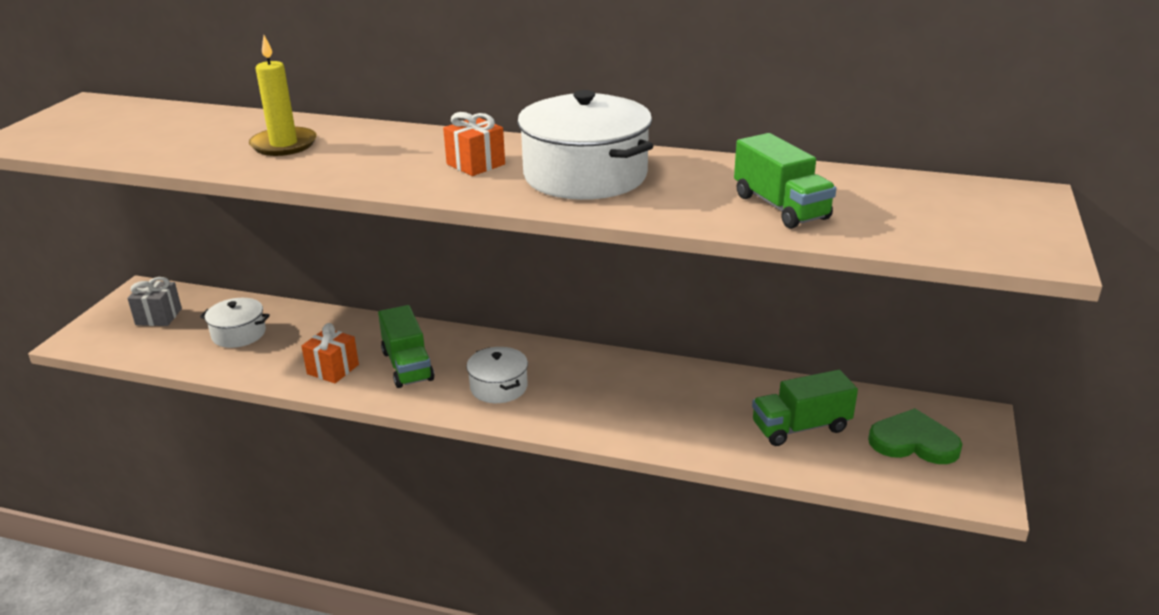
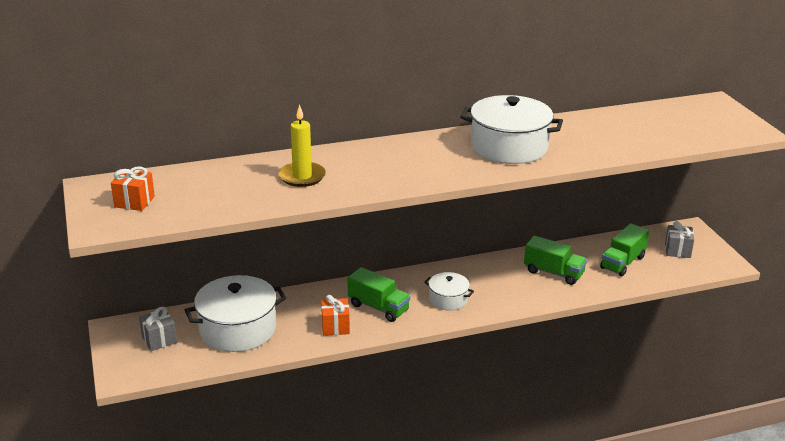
camera: 35 degrees left, 0 degrees up
(239, 334) = (238, 329): white pot -> white pot, size x1.88
(475, 164) = (440, 157): orange gift -> orange gift (134, 202)
(780, 207) = (625, 138): green truck -> green truck (553, 273)
(913, 441) = (677, 250): green heart -> grey gift

